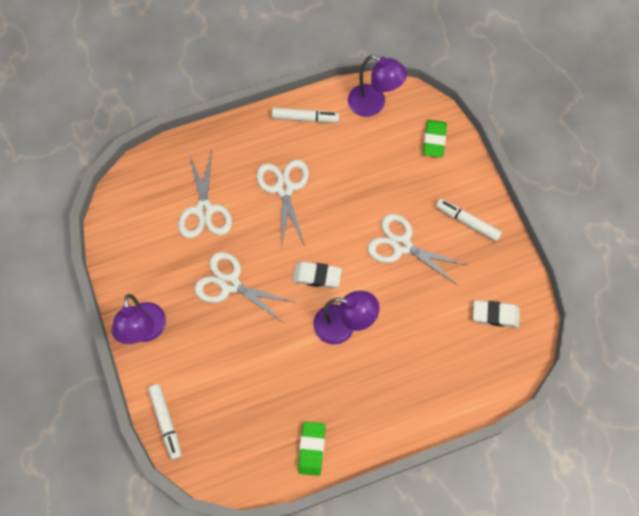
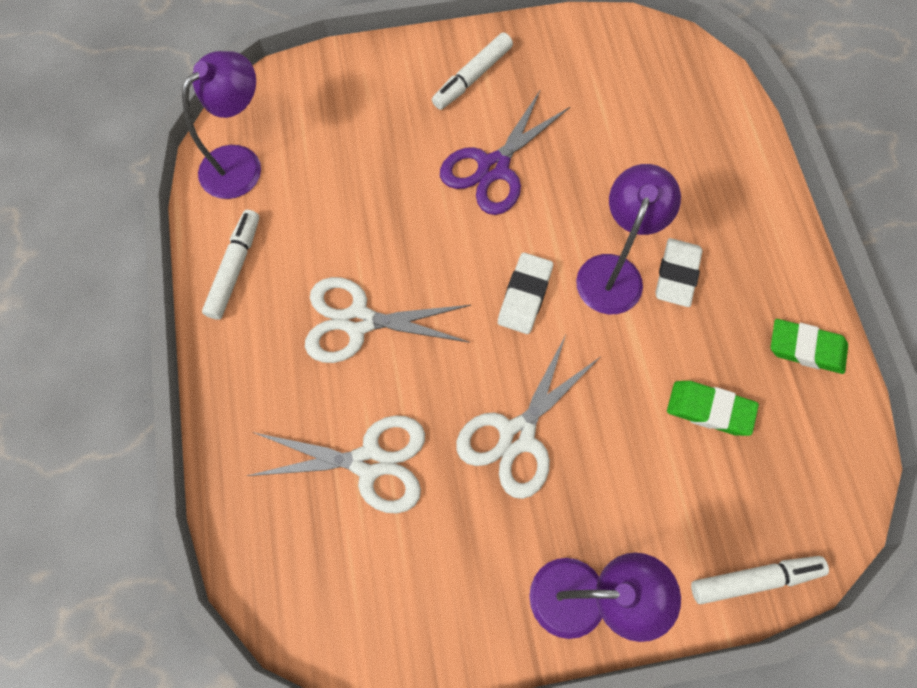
camera: 80 degrees left, 0 degrees up
(402, 245) = (493, 167): white scissors -> purple scissors
(434, 140) = (328, 93): green eraser -> green eraser (709, 410)
(495, 315) = (620, 73): white eraser -> white eraser (676, 275)

